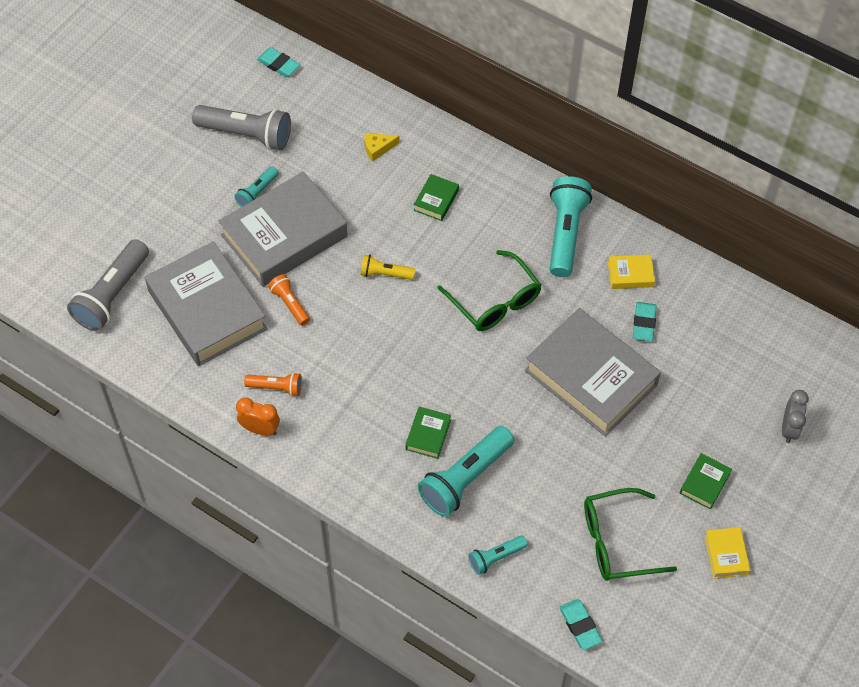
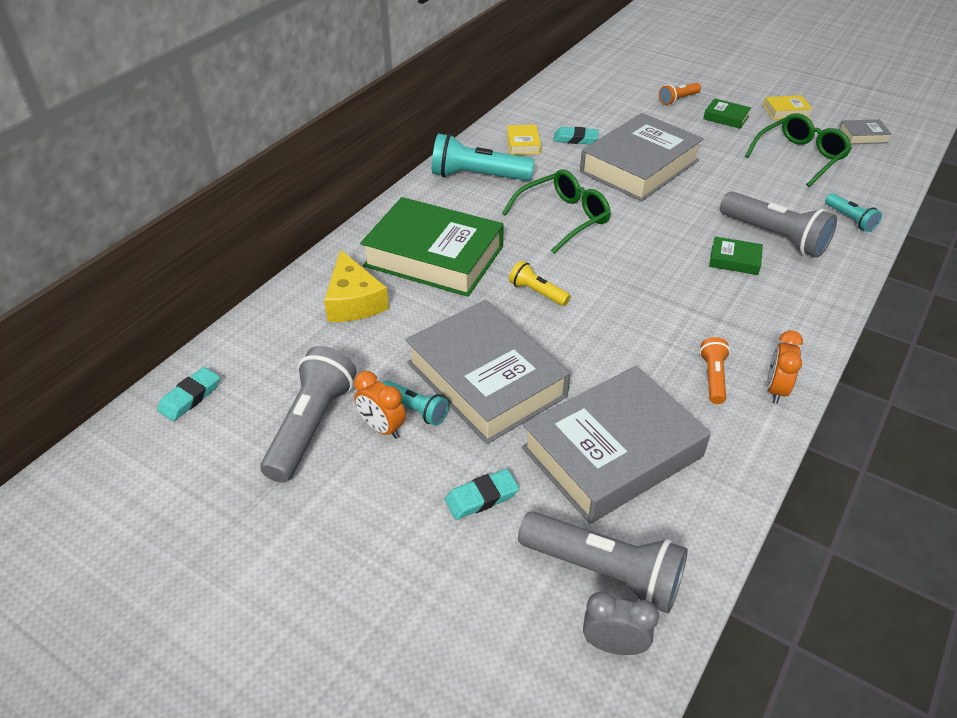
camera: 90 degrees left, 15 degrees down
(241, 174) = (382, 428): none -> orange clock
(289, 304) = (590, 370): orange flashlight -> orange flashlight (678, 100)
(377, 148) = (354, 301): yellow cheese -> yellow cheese, size x1.84
(385, 274) = (537, 292): yellow flashlight -> yellow flashlight turned 120 degrees clockwise
(436, 200) = (434, 256): green book -> green book, size x2.42
(465, 479) = (775, 237): turquoise flashlight -> grey flashlight
(580, 626) = (889, 177): turquoise eraser -> turquoise eraser (481, 497)
(617, 541) = (799, 157): green glasses -> green glasses turned 120 degrees counterclockwise
(671, 627) = (863, 136): none -> grey book
(789, 429) = (662, 82): grey clock -> grey clock (613, 645)

